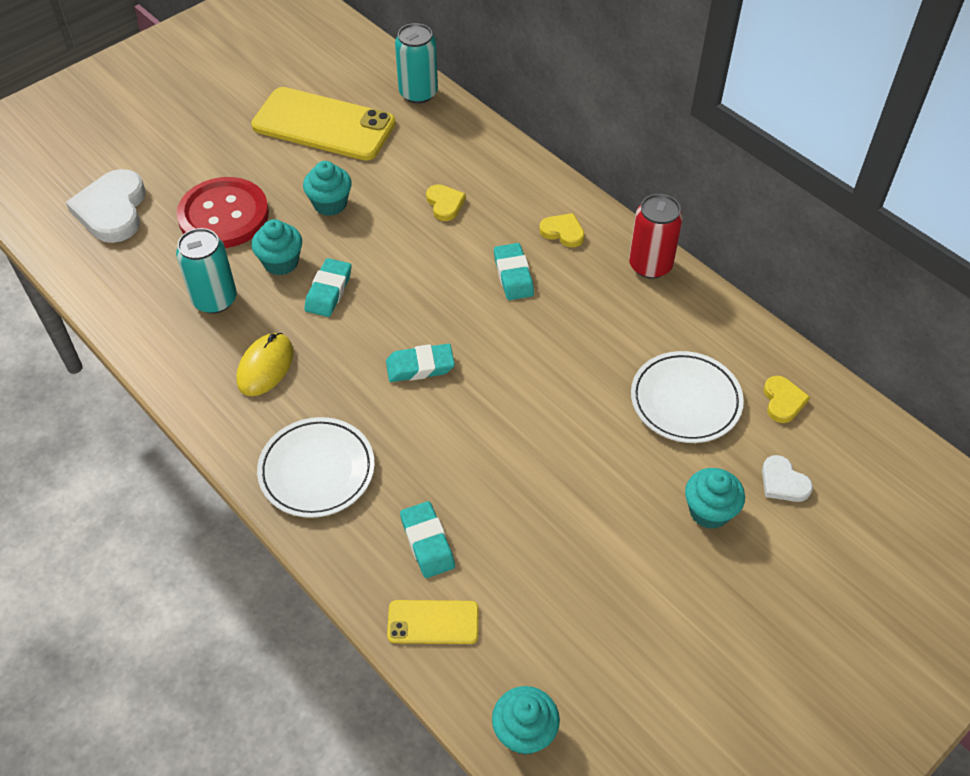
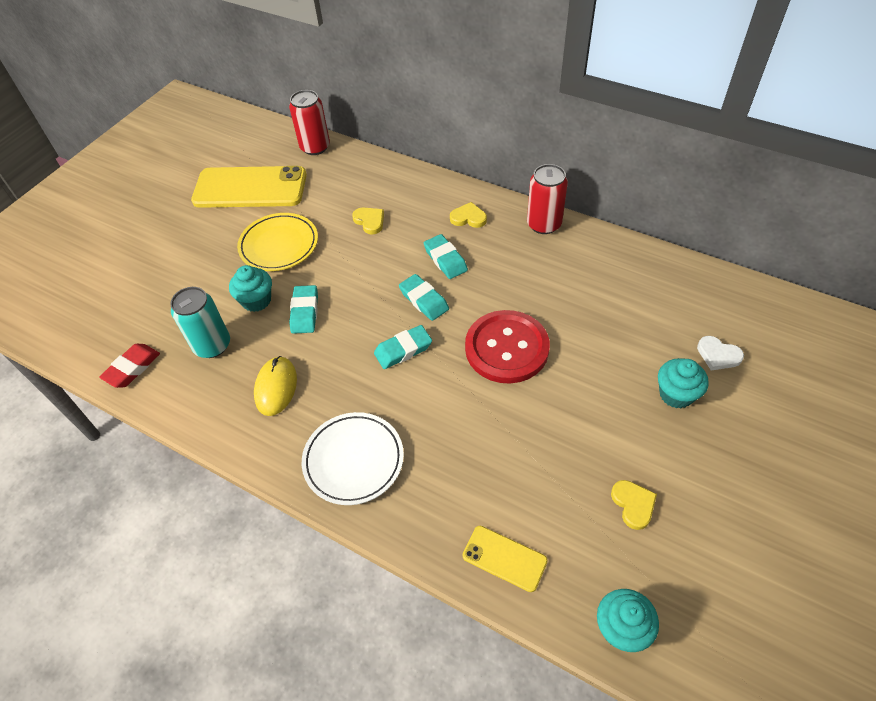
camera: 15 degrees left, 0 degrees up
(112, 210) = (97, 298): white heart -> none
(123, 300) = (132, 368): none -> red eraser
(224, 215) = (195, 277): red button -> red button (506, 348)
(330, 204) = (279, 245): turquoise cupcake -> yellow plate
(418, 93) = (315, 147): turquoise can -> red can
(427, 542) = (470, 491): turquoise eraser -> turquoise eraser (424, 300)
(433, 622) = (504, 558): yellow phone -> yellow phone turned 45 degrees clockwise
(685, 400) = (617, 316): white plate -> none
(783, 401) = (687, 295): yellow heart -> yellow heart (633, 504)

